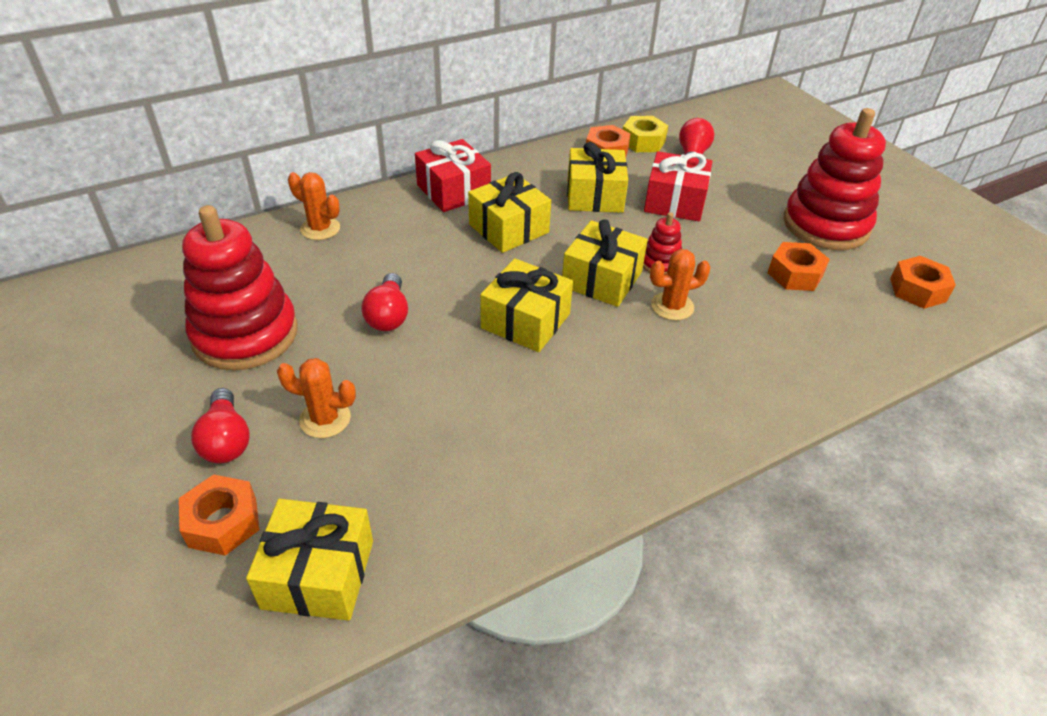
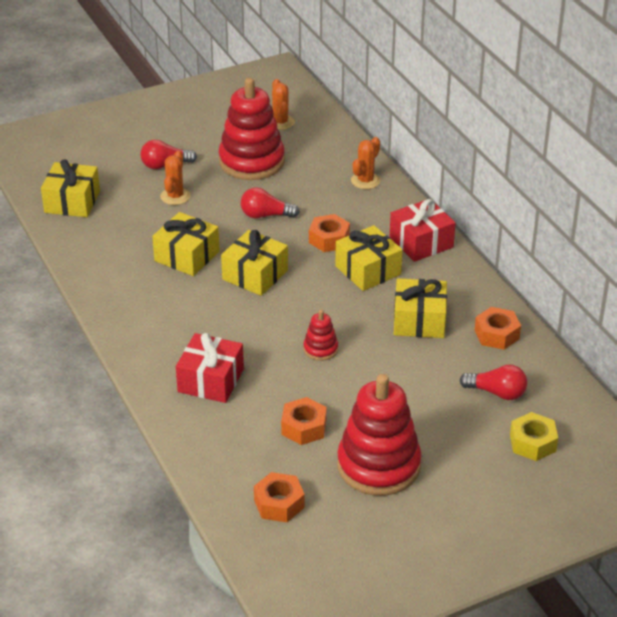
camera: 95 degrees right, 5 degrees down
(223, 522) = (110, 170): orange nut -> orange nut (329, 239)
(601, 279) = (301, 315): yellow gift -> yellow gift (187, 256)
(643, 141) = (521, 361): yellow nut -> yellow nut (532, 443)
(672, 306) = (266, 349): orange cactus -> orange cactus (280, 122)
(675, 202) = (413, 369): red gift -> red gift (211, 380)

